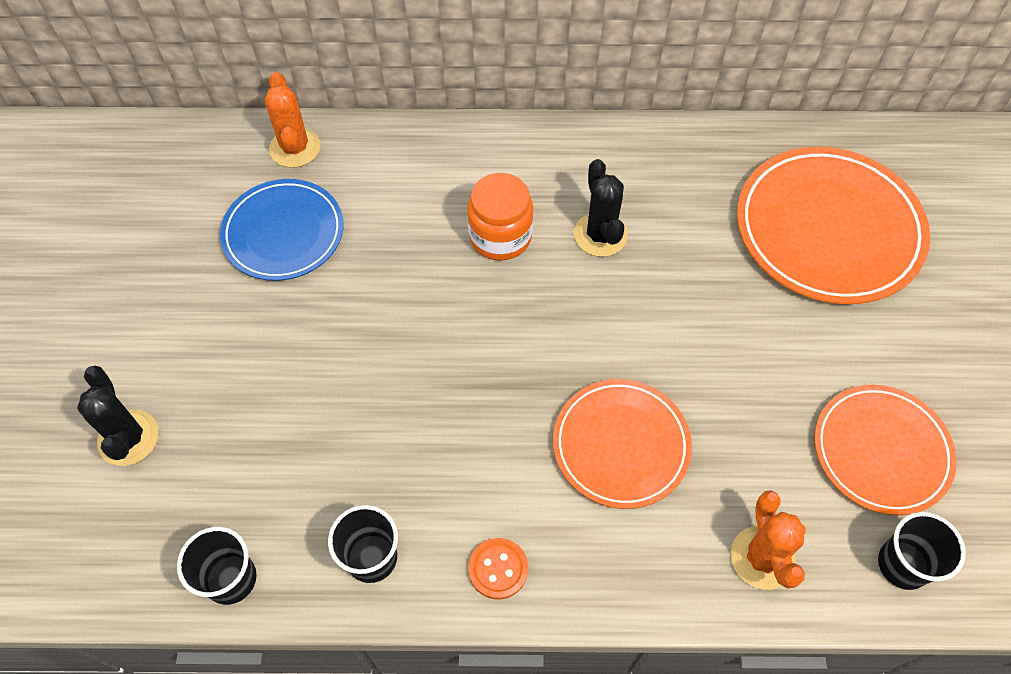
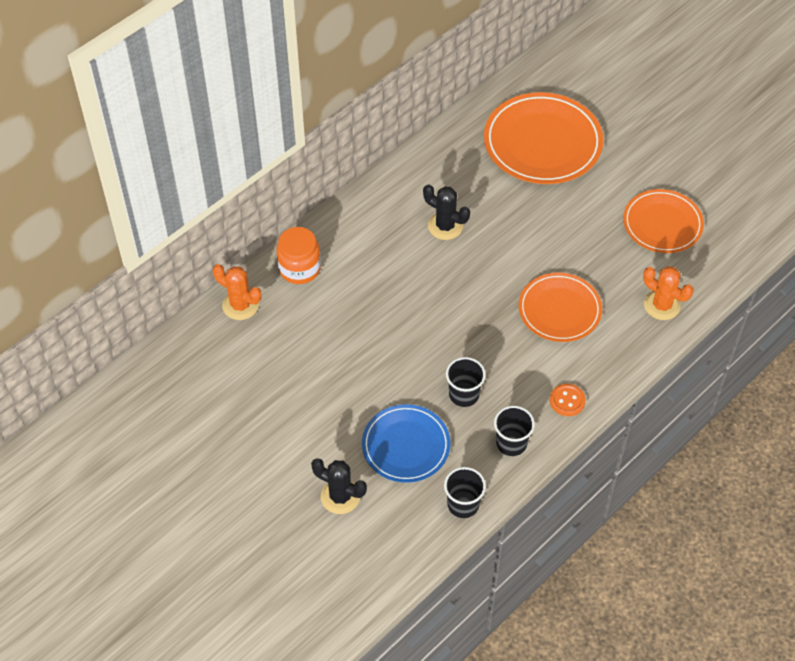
camera: 45 degrees left, 5 degrees down
(283, 233) = (291, 349): blue plate -> blue plate (406, 445)
(500, 236) = (399, 264): orange jar -> orange jar (299, 268)
(903, 564) = (714, 262): black cup -> black cup (464, 394)

